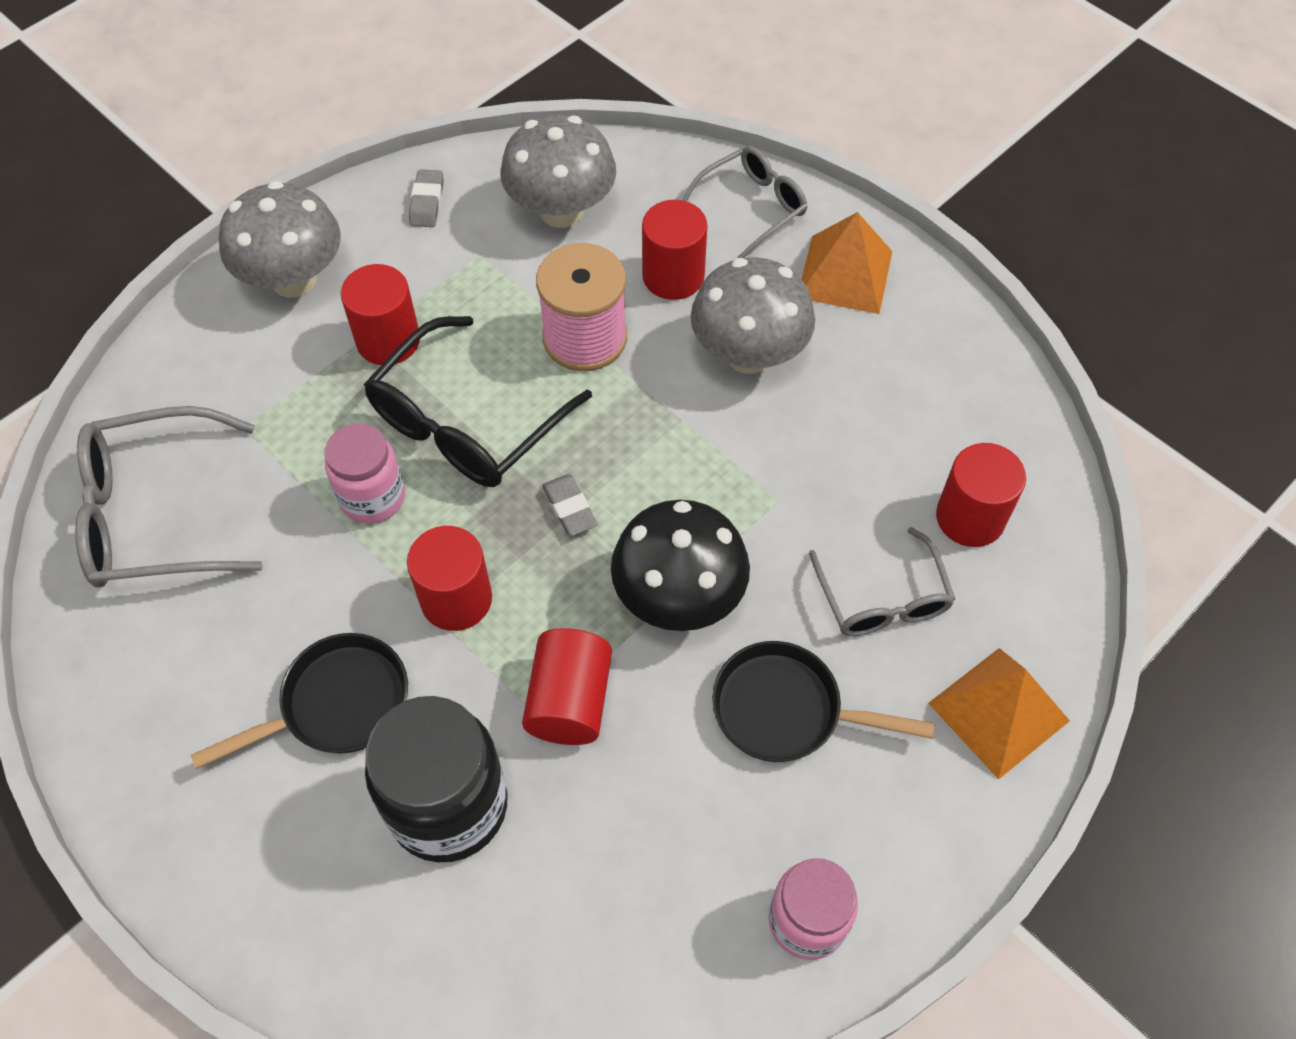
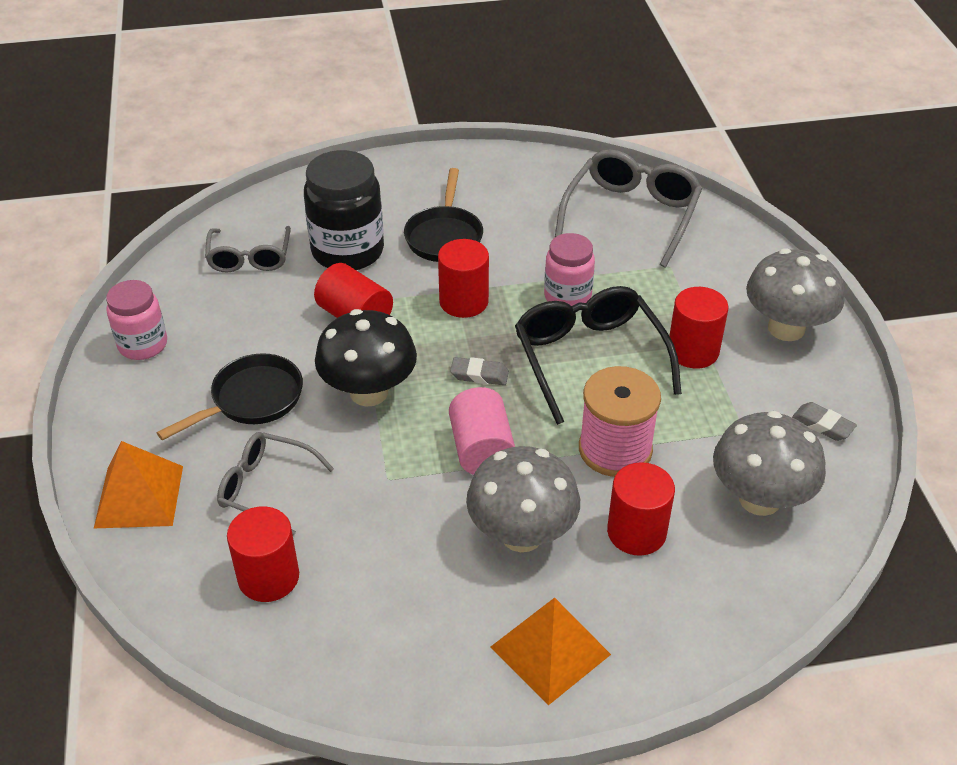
camera: 125 degrees right, 15 degrees down
(674, 443) = (481, 449): none -> pink cylinder
(752, 207) = (676, 631): grey glasses -> grey glasses (249, 258)

